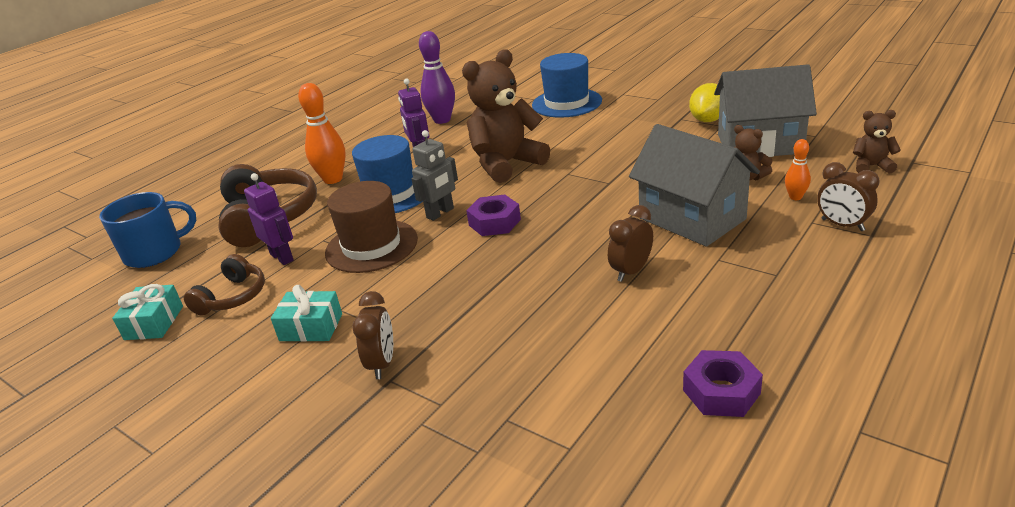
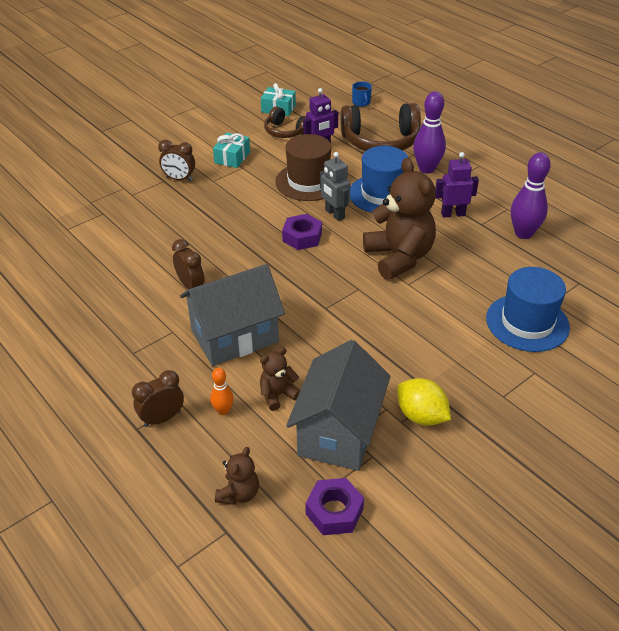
camera: 100 degrees right, 10 degrees up
(155, 252) = (361, 103): blue mug -> blue mug, size x0.50
(333, 179) = (426, 169): orange bowling pin -> purple bowling pin
(721, 392) = (56, 288): purple nut -> purple nut (334, 511)

